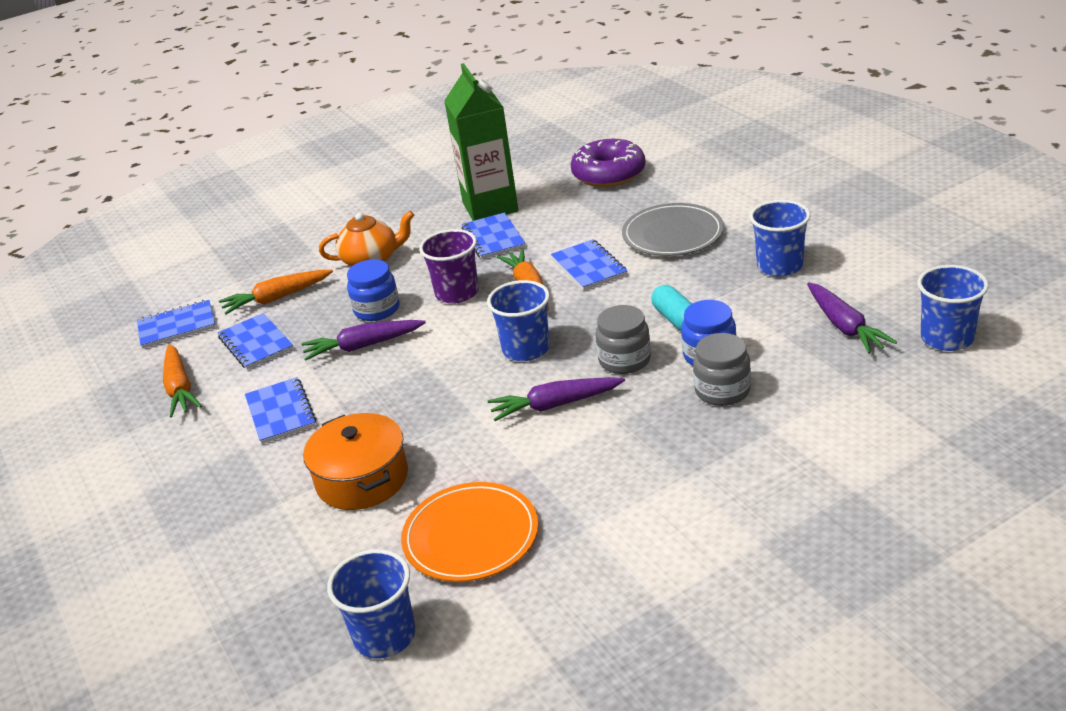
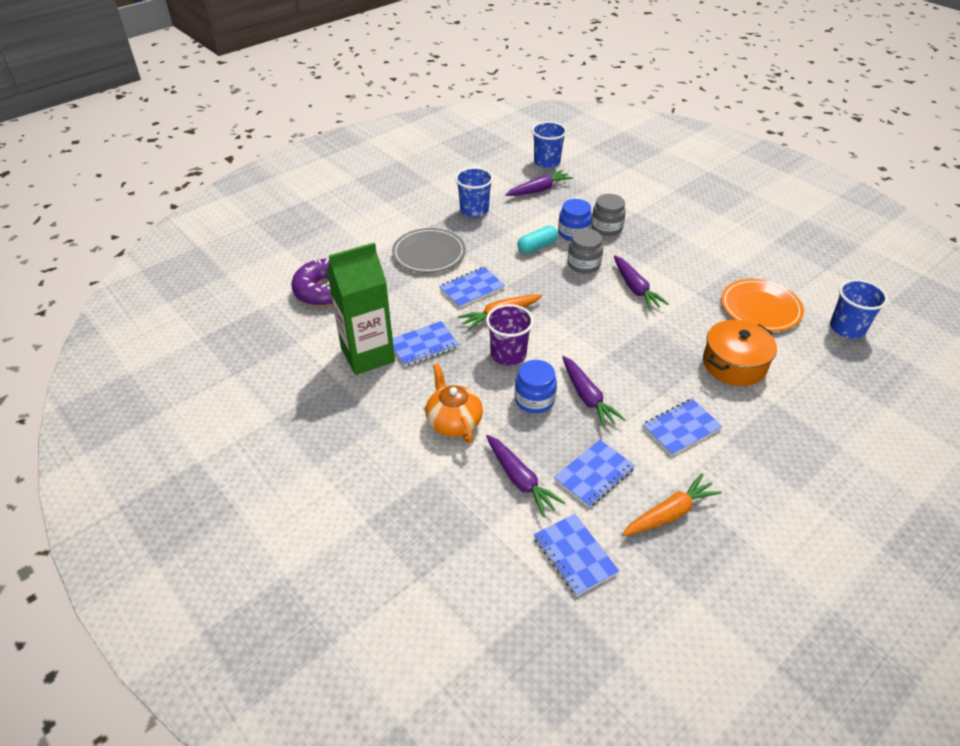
camera: 105 degrees left, 10 degrees up
(277, 298) = (520, 480): orange carrot -> purple carrot
(526, 349) = (578, 308): blue cup -> none

